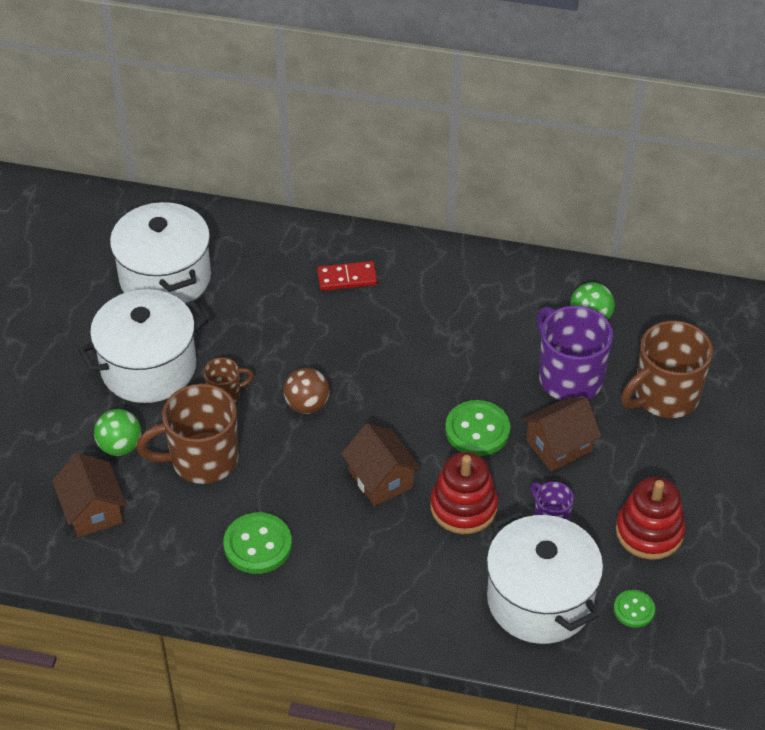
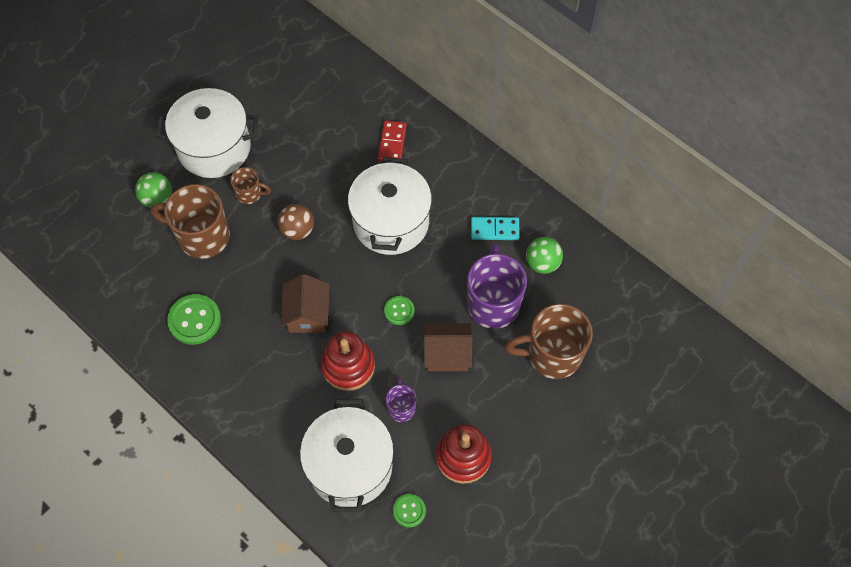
camera: 30 degrees right, 15 degrees up
(93, 511) = (110, 238): brown house -> none
(165, 278) = (270, 82): white pot -> white pot (391, 222)
(347, 278) = (392, 143): red domino -> red domino turned 75 degrees clockwise
(477, 430) = (399, 311): green button -> green button, size x0.58
(518, 310) = (495, 229): none -> turquoise domino

